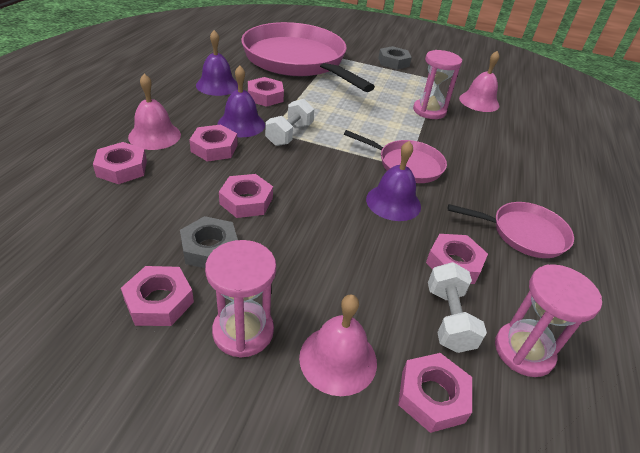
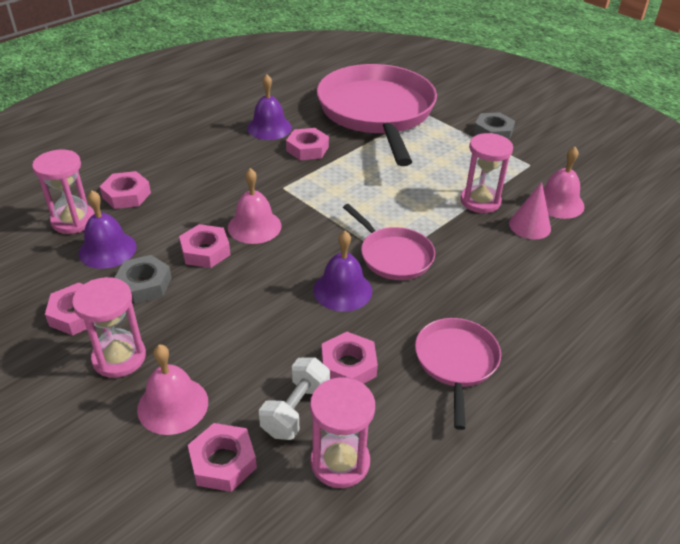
camera: 30 degrees right, 0 degrees up
(79, 206) = (73, 221): none -> pink hourglass
(154, 135) = (174, 170): pink bell -> pink bell (254, 226)
(214, 148) = (216, 193): pink nut -> none
(241, 124) = (260, 174): purple bell -> purple bell (107, 249)
(289, 134) = (298, 195): white dumbbell -> none
(477, 121) = (530, 226): none -> pink cone
(524, 233) = (456, 362): pink pan -> pink pan turned 120 degrees counterclockwise

